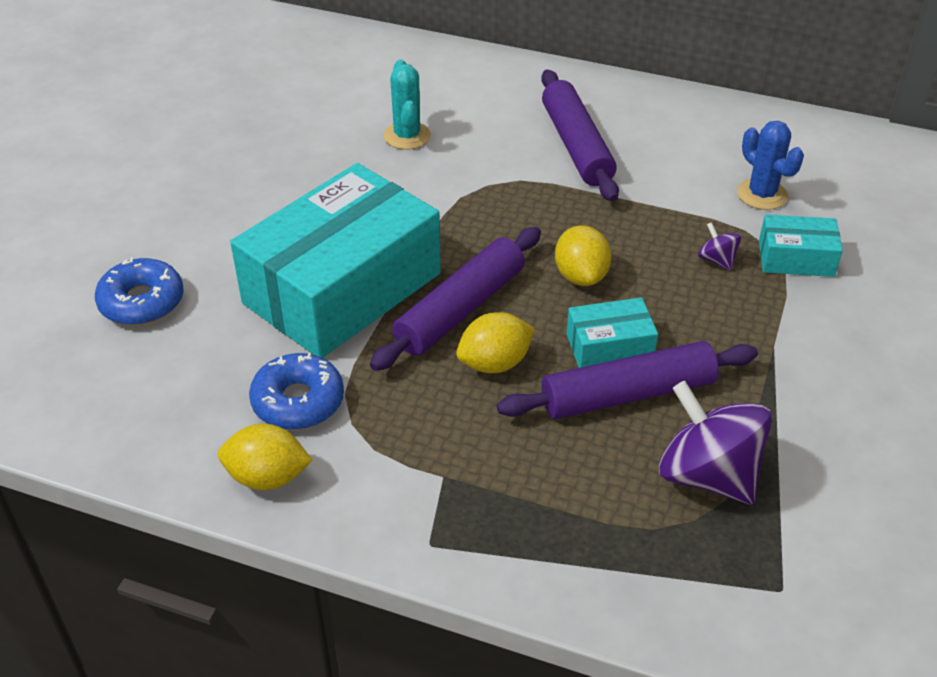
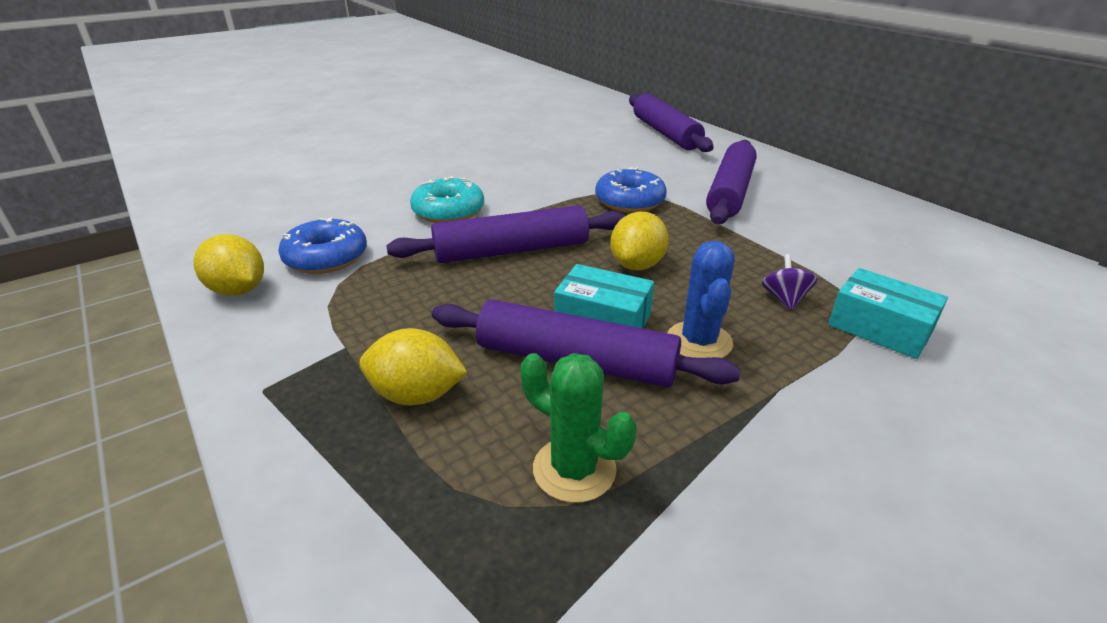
camera: 35 degrees right, 10 degrees down
(142, 302) = (326, 178): blue donut -> blue donut (629, 201)
(342, 288) = (448, 211): turquoise box -> turquoise donut
(407, 136) = (603, 155): turquoise cactus -> none
(436, 73) = (665, 133): none -> purple rolling pin
(494, 363) = (491, 292): yellow lemon -> yellow lemon (416, 395)
(707, 475) = (574, 469): purple spinning top -> green cactus
(762, 194) = (885, 270): blue cactus -> blue cactus (699, 341)

